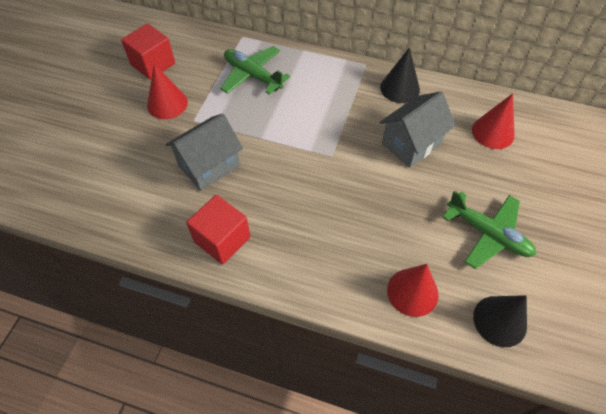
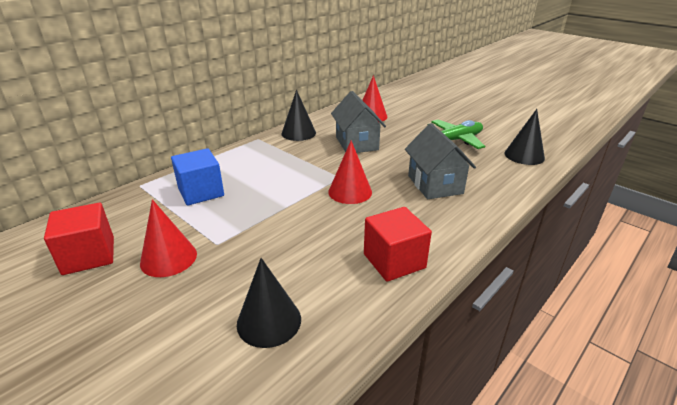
camera: 65 degrees left, 25 degrees down
(129, 187) = (269, 321): none -> black cone
(209, 165) = (291, 247): grey house -> grey house (435, 184)
(253, 76) = (201, 192): green plane -> blue cube
(412, 292) = (492, 178): red cone -> red cone (350, 192)

